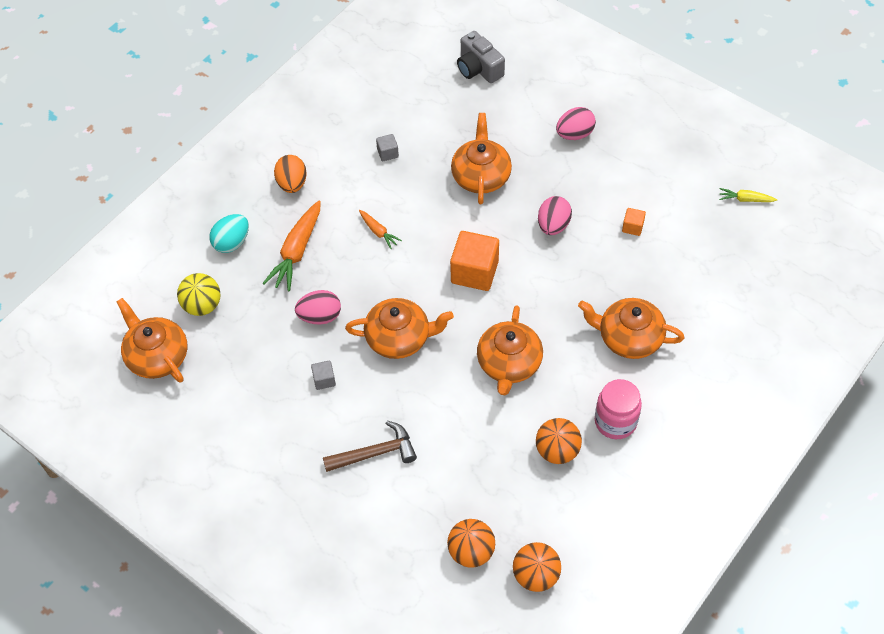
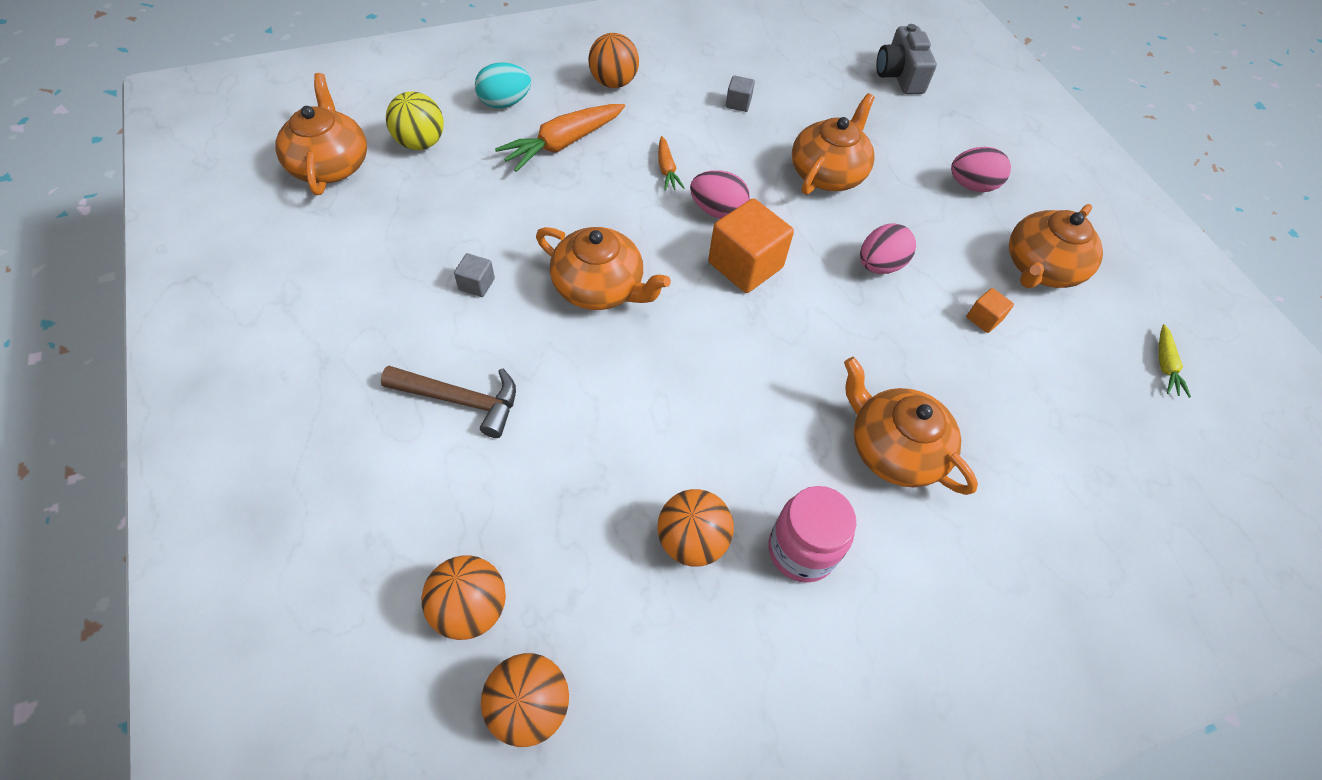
camera: 25 degrees right, 0 degrees up
(292, 184) = (613, 82): orange egg -> orange ball
(320, 316) = (531, 217): pink egg -> pink egg (717, 211)
(509, 364) = (709, 391): orange teapot -> orange teapot (1040, 268)
(745, 199) = (1165, 365): yellow carrot -> yellow carrot turned 120 degrees counterclockwise

